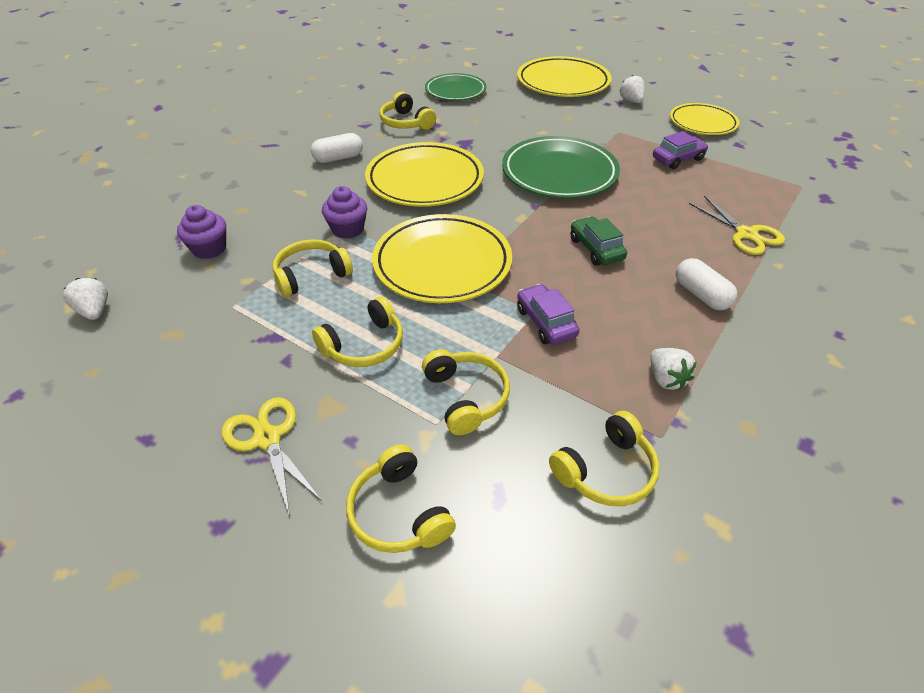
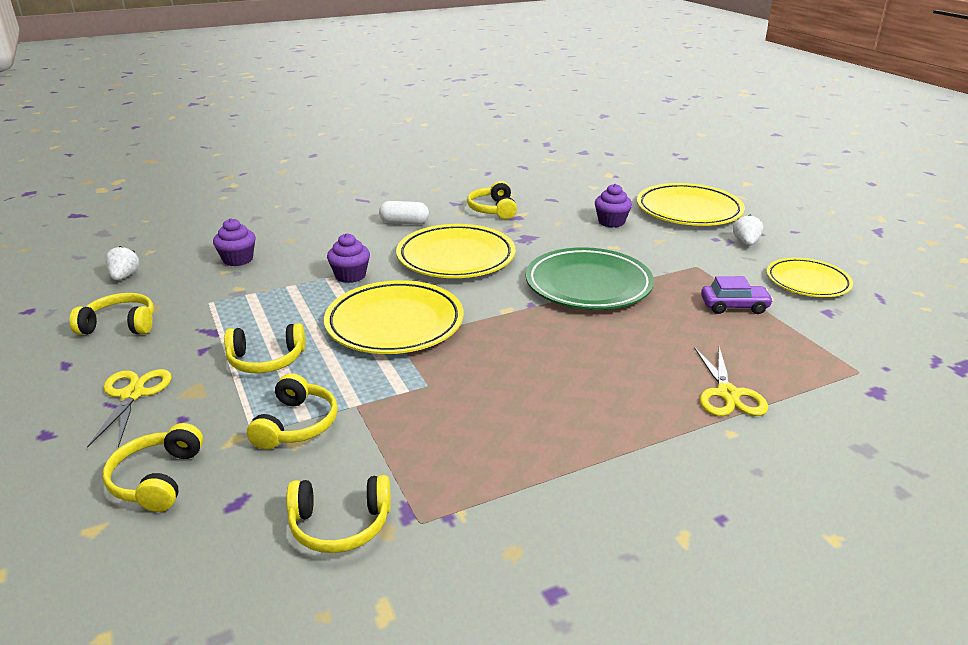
camera: 30 degrees right, 15 degrees down
(311, 275) = (286, 299): yellow headphones -> yellow headphones (120, 325)
(455, 91) = (569, 194): green plate -> none
(516, 109) = (611, 222): none -> purple cupcake
(545, 322) = (427, 396): purple car -> none
(596, 249) = (546, 356): green car -> none
(666, 379) = (482, 481): white strawberry -> none
(701, 295) = (606, 428): white capsule -> none

